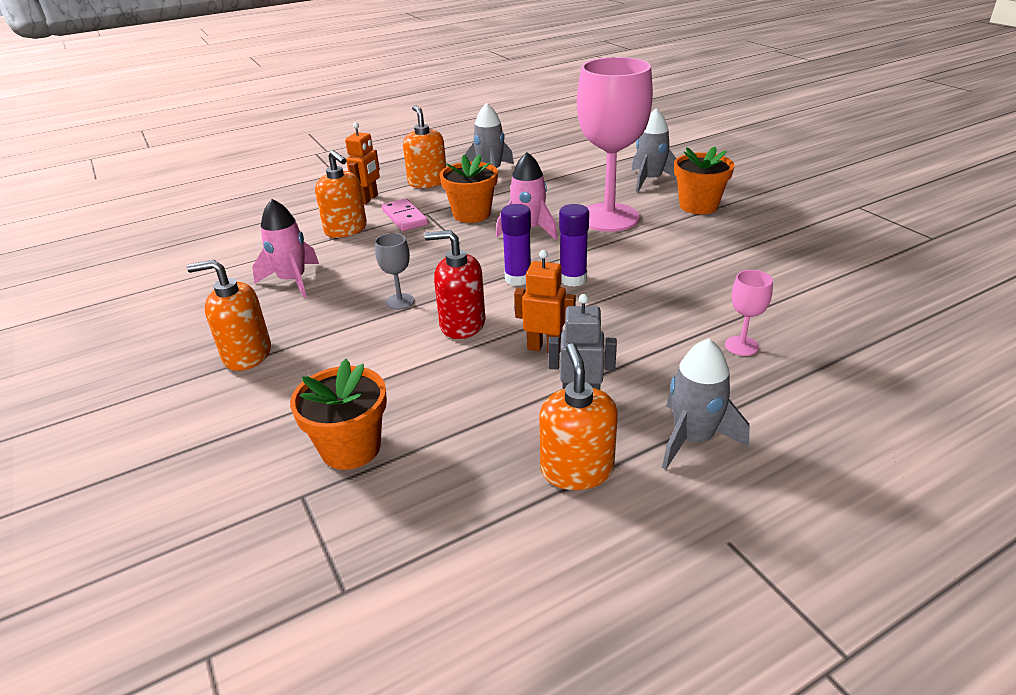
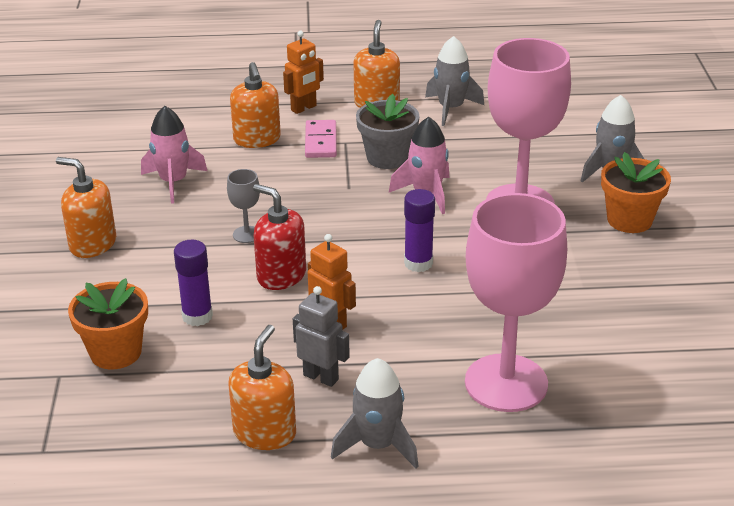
camera: 25 degrees right, 0 degrees up
(472, 214) = (387, 158): orange flower pot -> grey flower pot
(518, 278) = (368, 245): purple glue stick -> purple glue stick (197, 316)
(741, 346) = (506, 383): pink goblet -> pink goblet, size x2.50

